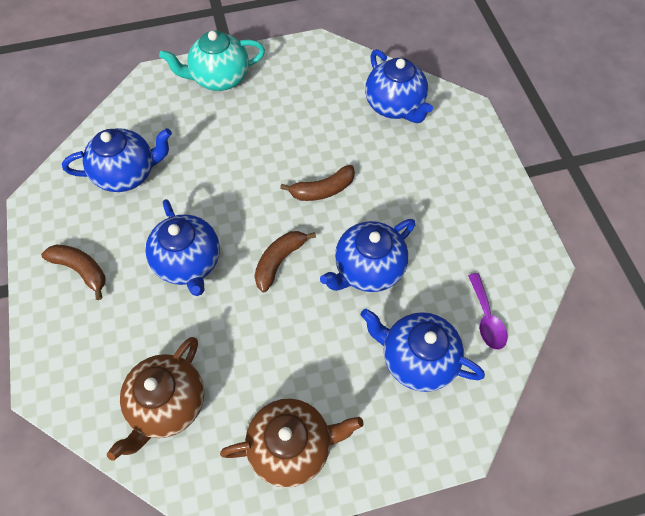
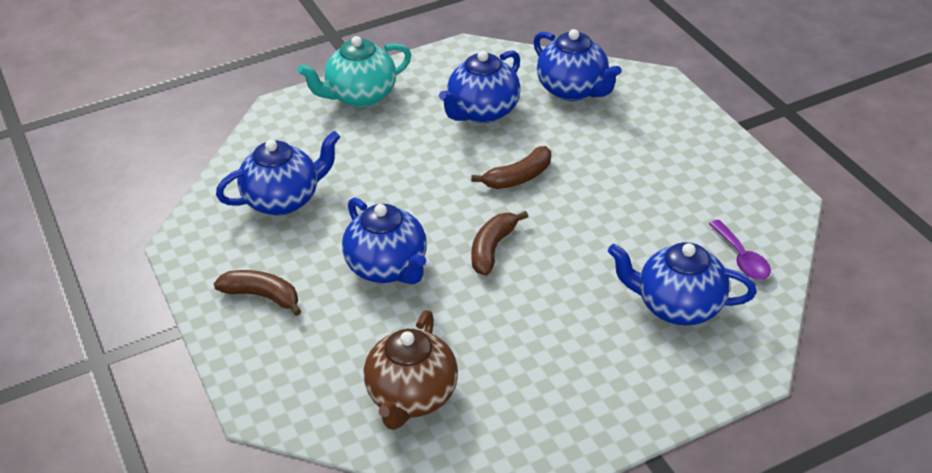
camera: 10 degrees left, 20 degrees down
(292, 446) = (567, 406): brown teapot -> none
(367, 269) = (595, 238): blue teapot -> blue teapot (482, 112)

